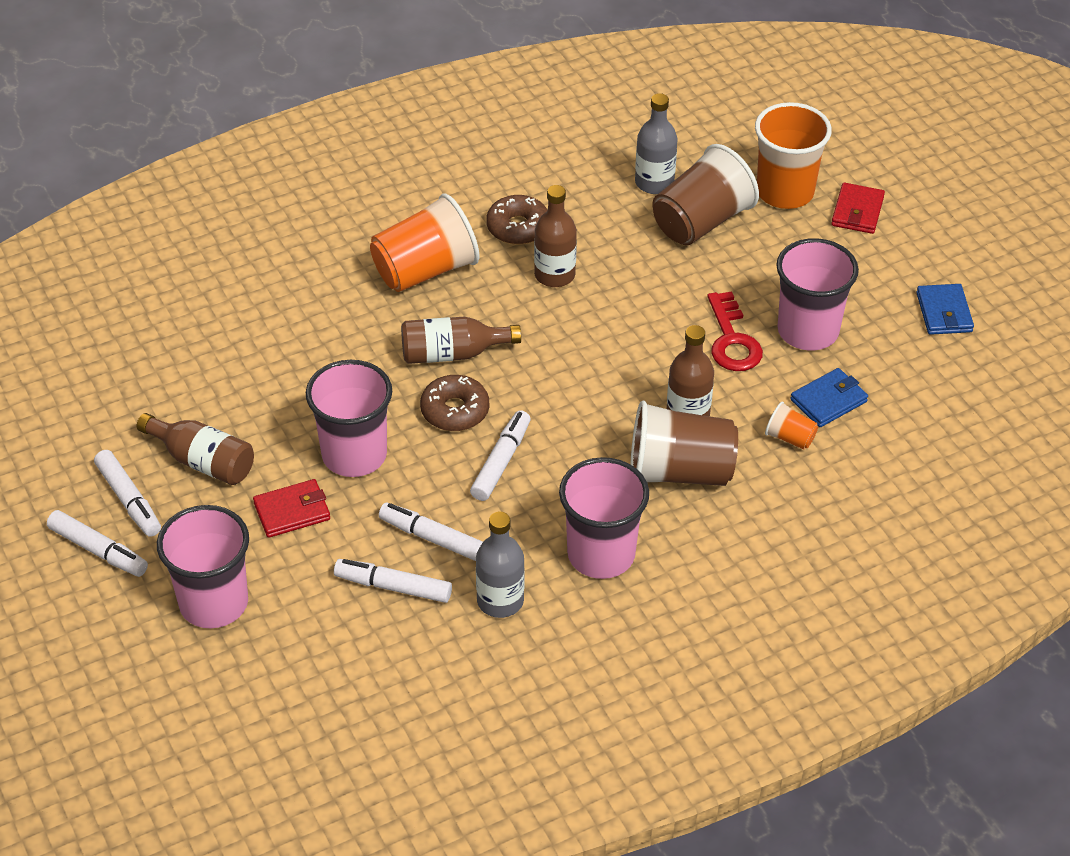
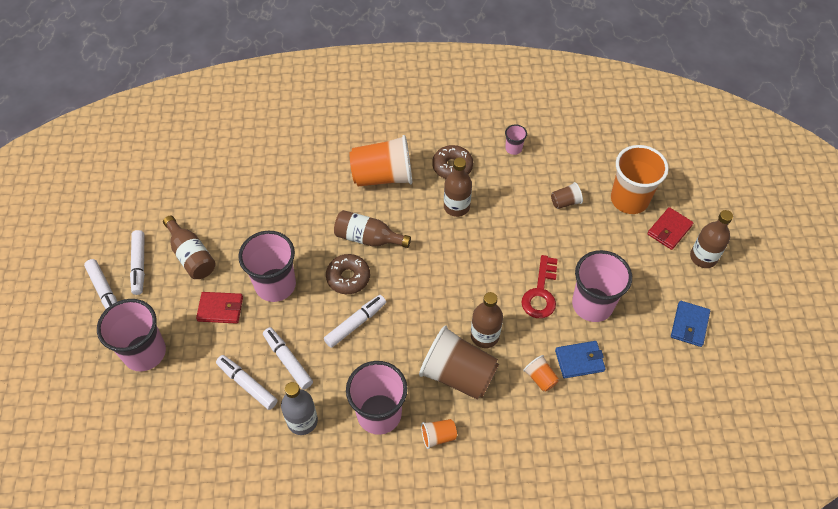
camera: 25 degrees right, 10 degrees up
(591, 178) = (513, 148): none -> pink cup
(654, 183) = (550, 165): grey bottle -> none
(696, 551) = (438, 436): none -> orange cup
(701, 222) = (565, 202): brown cup -> brown cup, size x0.46
(918, 229) = (703, 257): none -> brown bottle

